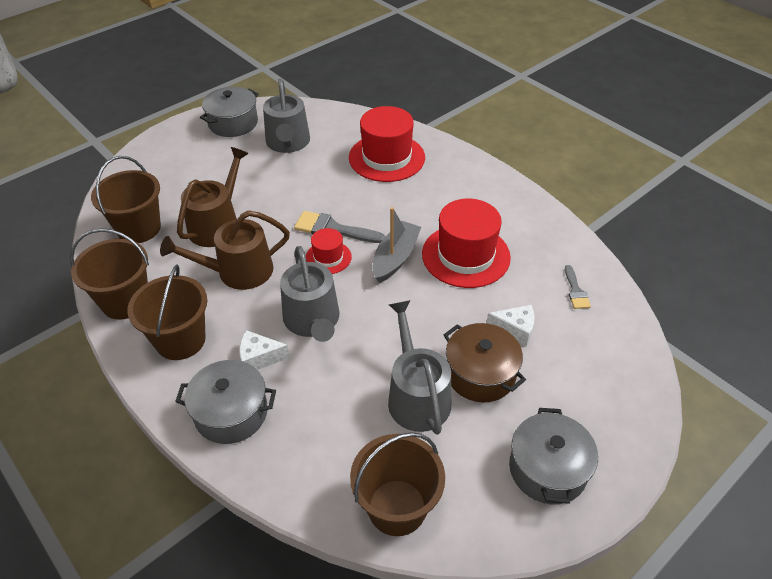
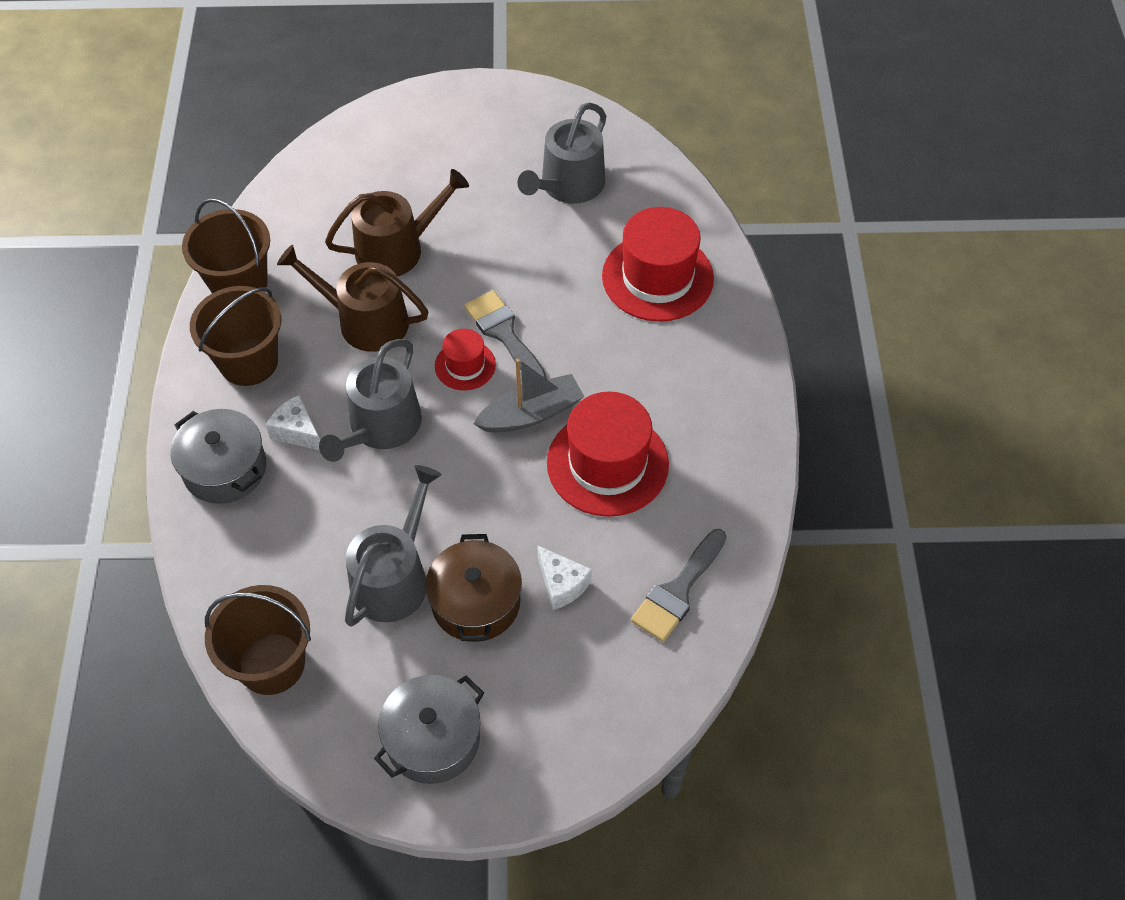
camera: 40 degrees right, 10 degrees up
(139, 228) = (321, 204): brown bucket -> none
(233, 123) = (535, 119): grey pot -> none
(575, 291) = (678, 591): grey brush -> grey brush, size x1.71

